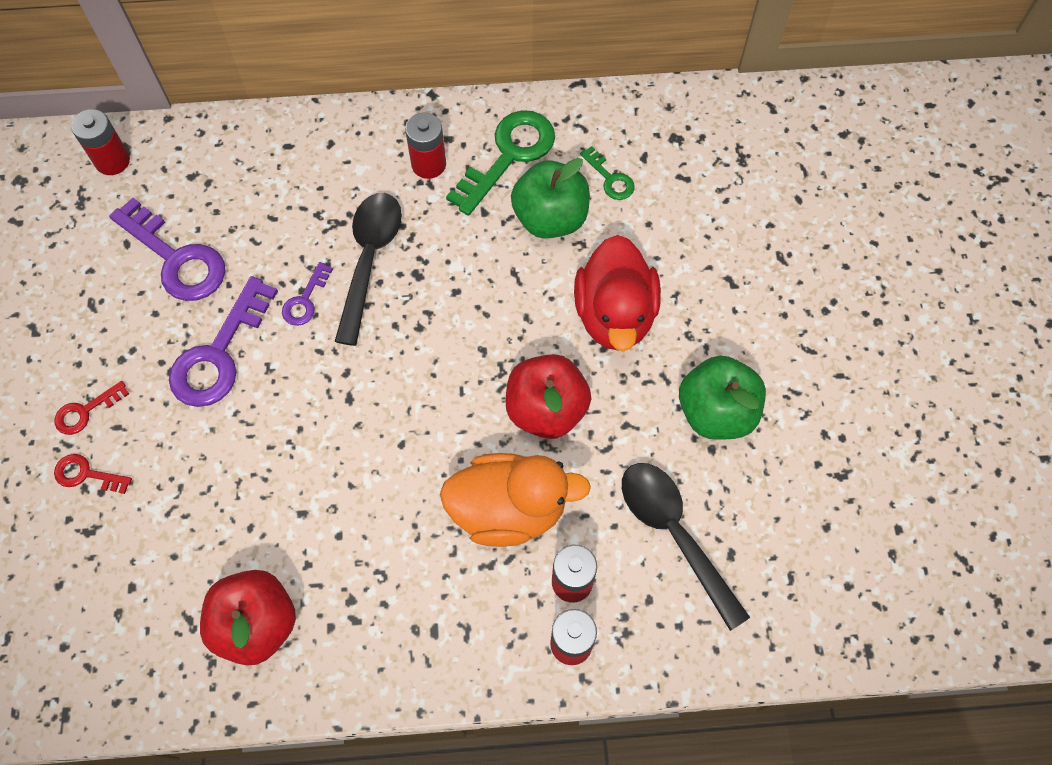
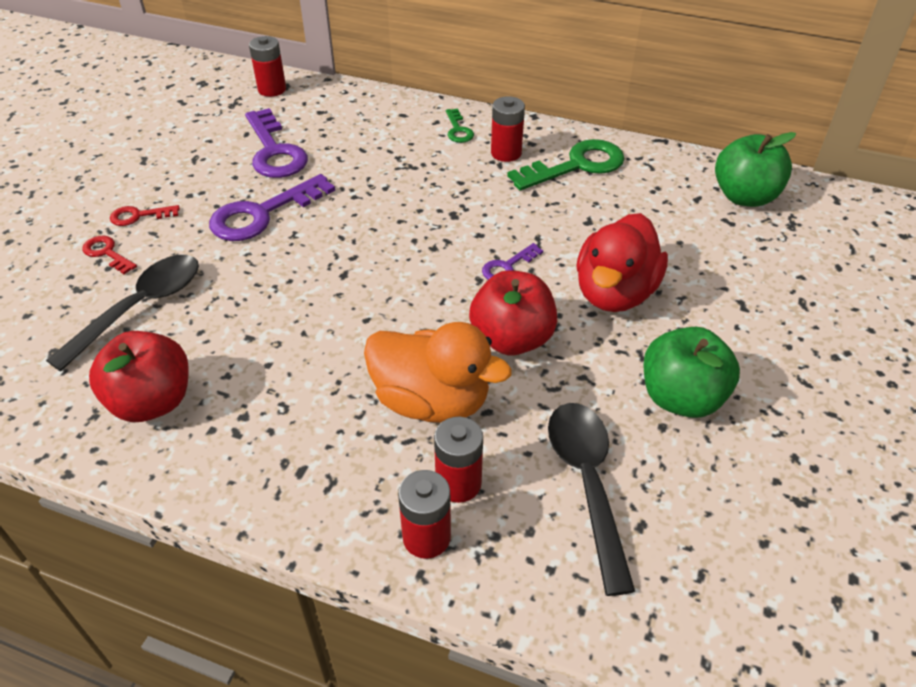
camera: 25 degrees right, 20 degrees down
(305, 300) = (352, 203): purple key -> purple key (507, 266)
(369, 260) = (420, 194): black spoon -> black spoon (140, 307)
(550, 218) = (590, 213): green apple -> green apple (744, 197)
(610, 179) = (659, 203): green key -> green key (458, 130)

